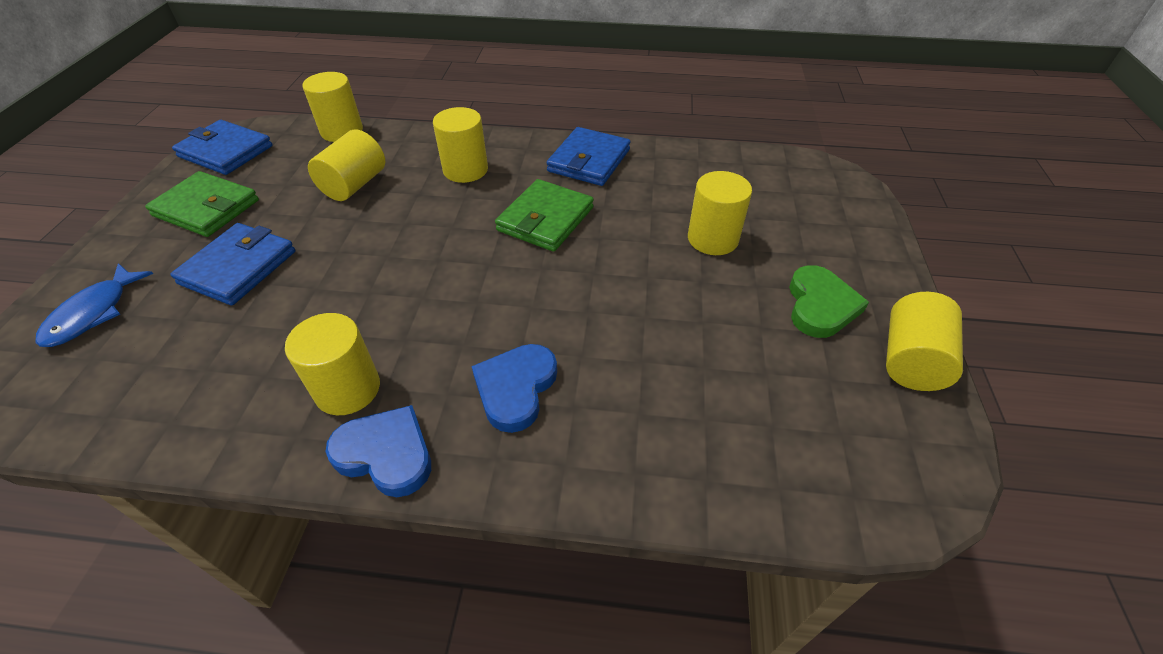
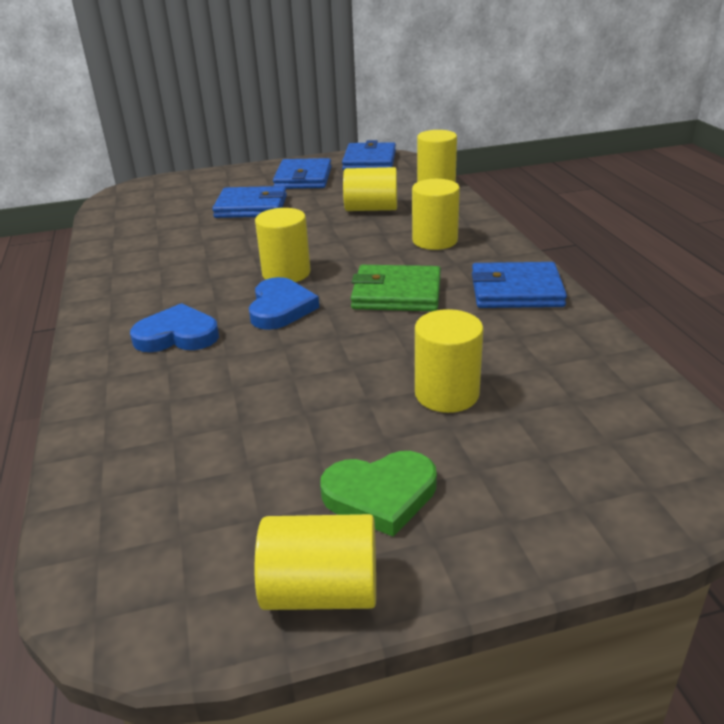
camera: 70 degrees right, 15 degrees down
(93, 313) = (189, 188): blue fish -> none
(206, 208) = (303, 178): green wallet -> blue wallet
(347, 389) = (155, 275): yellow cylinder -> yellow cylinder (286, 273)
(386, 454) = (103, 305): blue heart -> blue heart (280, 308)

